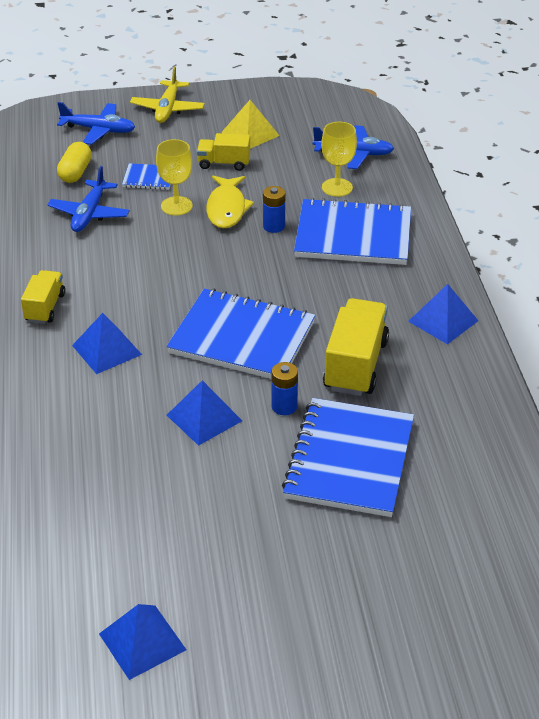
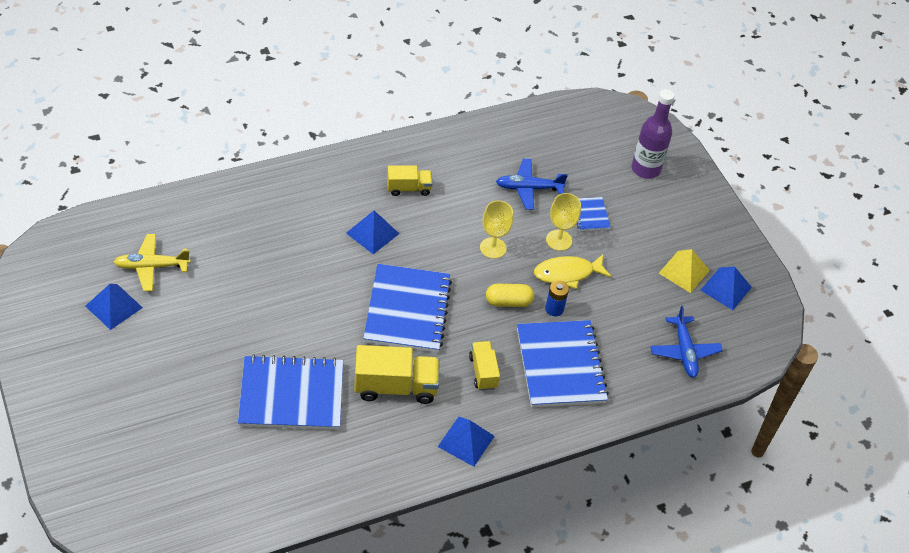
camera: 70 degrees right, 10 degrees up
(75, 172) = (580, 168): yellow capsule -> yellow capsule (508, 302)
(99, 130) = (645, 169): blue plane -> purple bottle
(167, 109) = (698, 207): yellow plane -> yellow plane (151, 266)
(204, 418) = (315, 302): blue pyramid -> blue pyramid (726, 288)
(224, 163) = (631, 261): yellow truck -> yellow truck (483, 372)
(284, 406) = (338, 348): blue battery -> none
(337, 187) = (626, 345): yellow goblet -> yellow goblet (493, 248)

